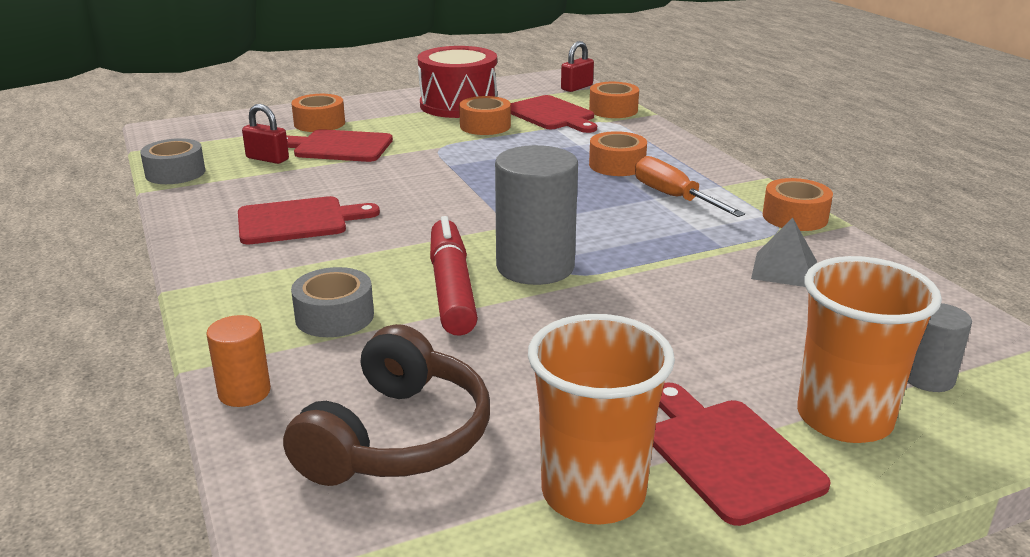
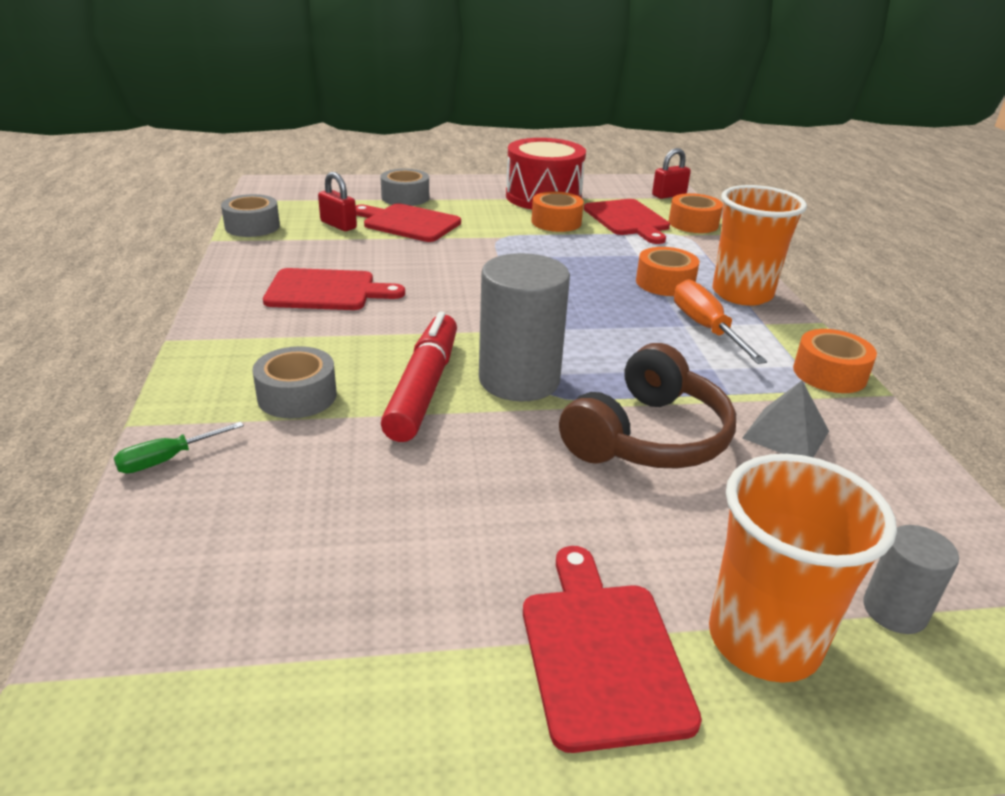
camera: 15 degrees right, 5 degrees up
(244, 392) = (167, 459): orange cylinder -> green screwdriver
(319, 123) = (405, 197): orange tape -> grey tape
(398, 438) = (272, 544): brown headphones -> brown headphones (648, 437)
(593, 493) = (427, 663): orange cup -> orange cup (742, 294)

